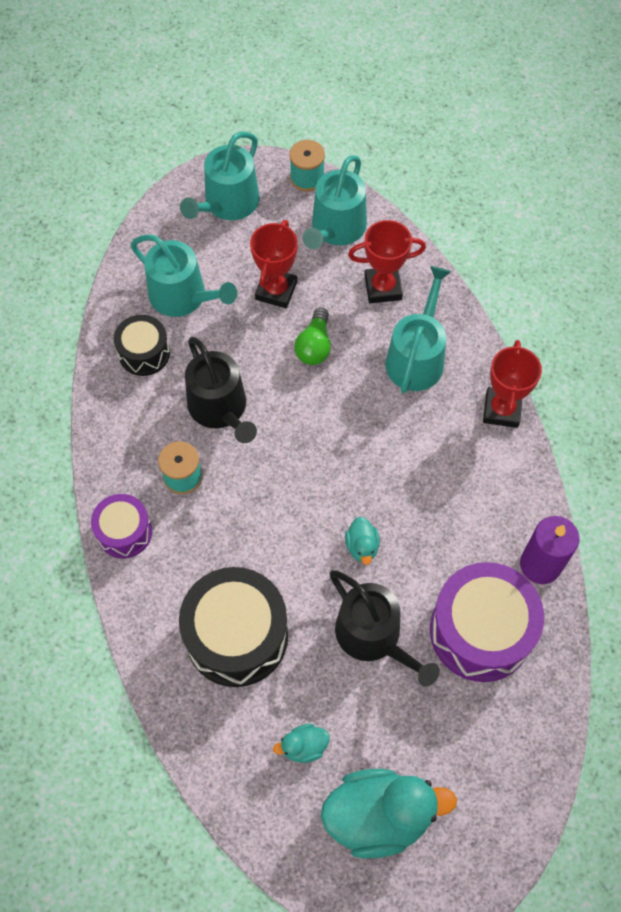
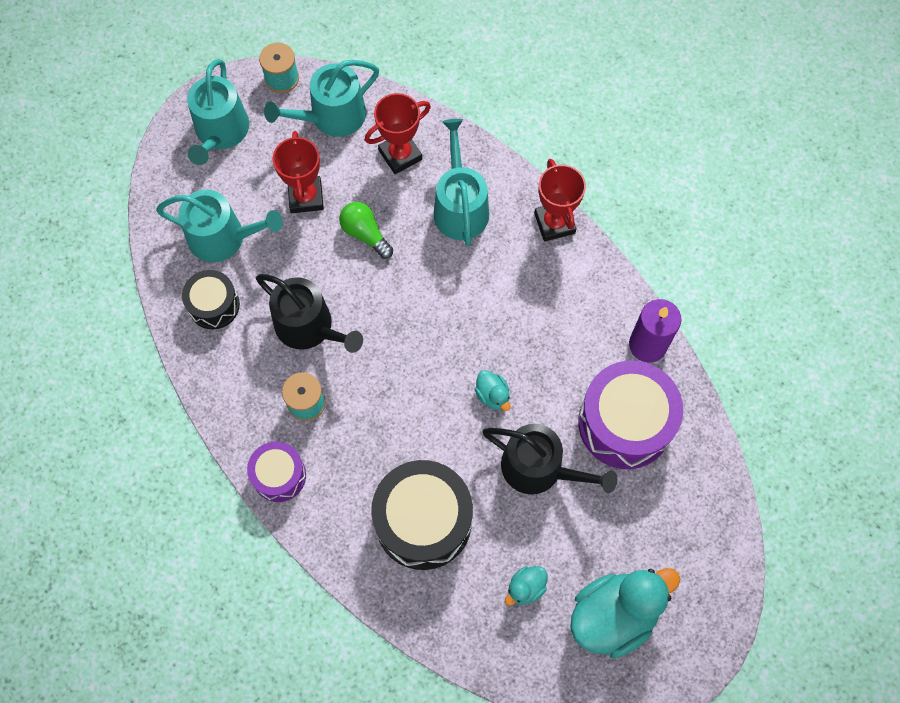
camera: 25 degrees left, 5 degrees up
(314, 346) = (365, 234): green light bulb -> green light bulb turned 150 degrees clockwise
(336, 229) = (332, 116): turquoise watering can -> turquoise watering can turned 60 degrees clockwise

